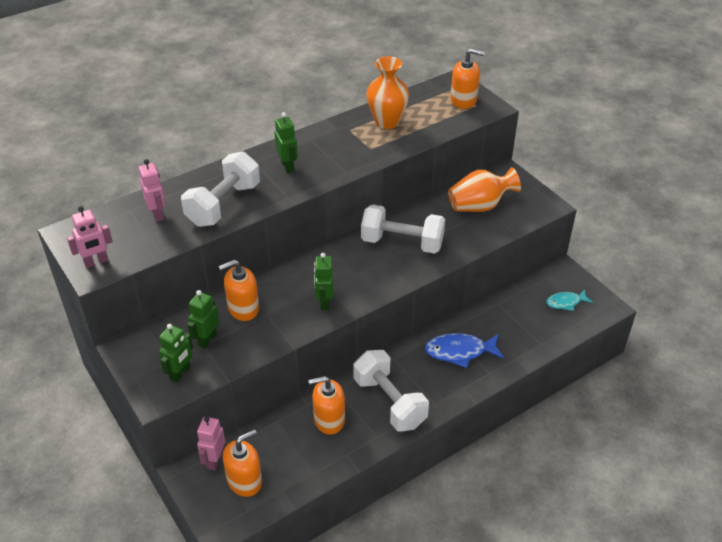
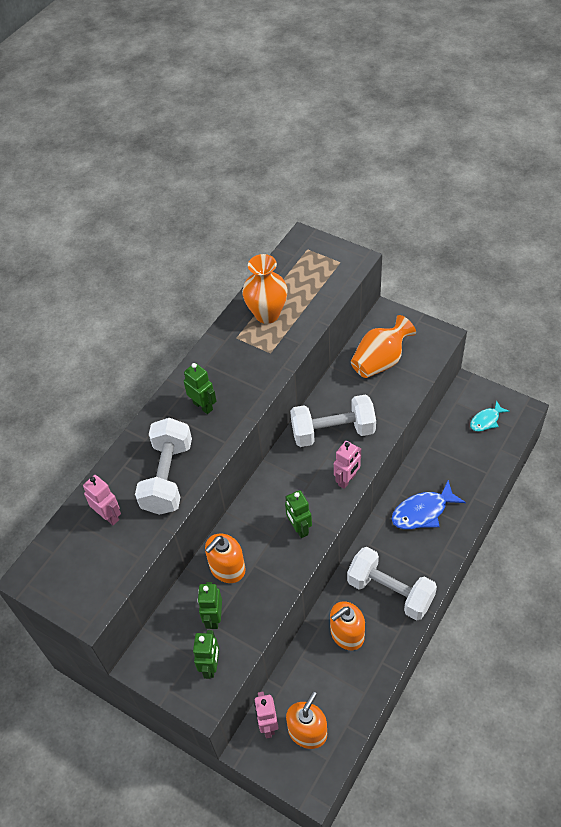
camera: 20 degrees left, 10 degrees up
(96, 262) = (83, 599): pink robot -> pink robot (347, 480)
(463, 100) = (325, 260): orange soap dispenser -> none

